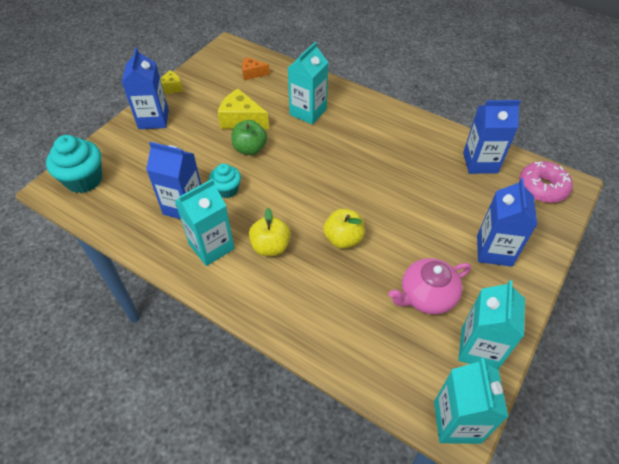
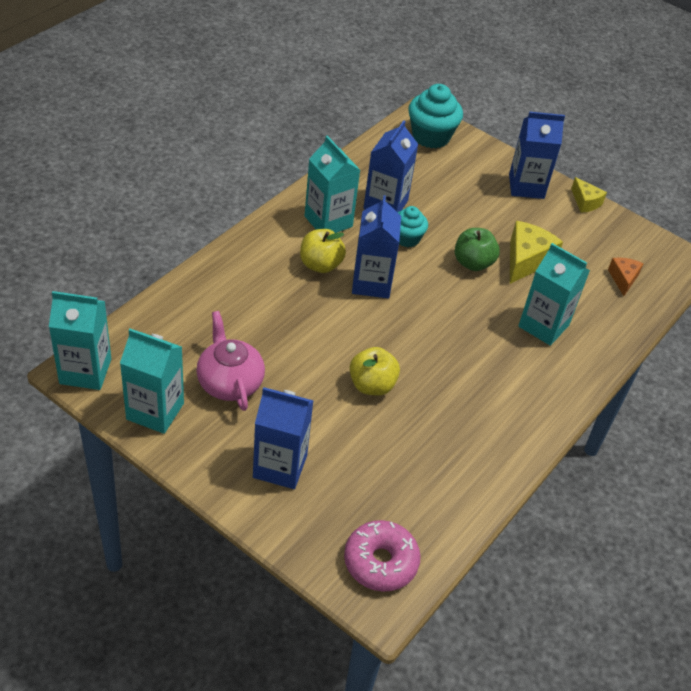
camera: 90 degrees right, 5 degrees down
(343, 239) = (321, 325): yellow apple -> yellow apple (372, 385)
(480, 163) = (436, 498): blue carton -> blue carton (371, 283)

